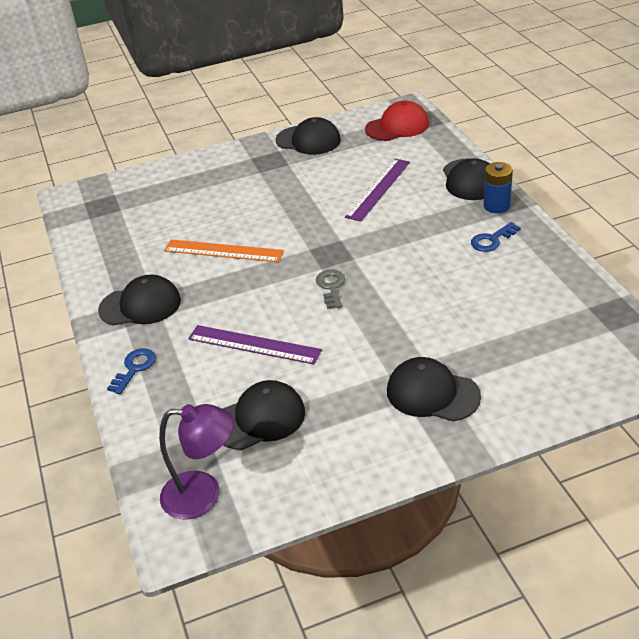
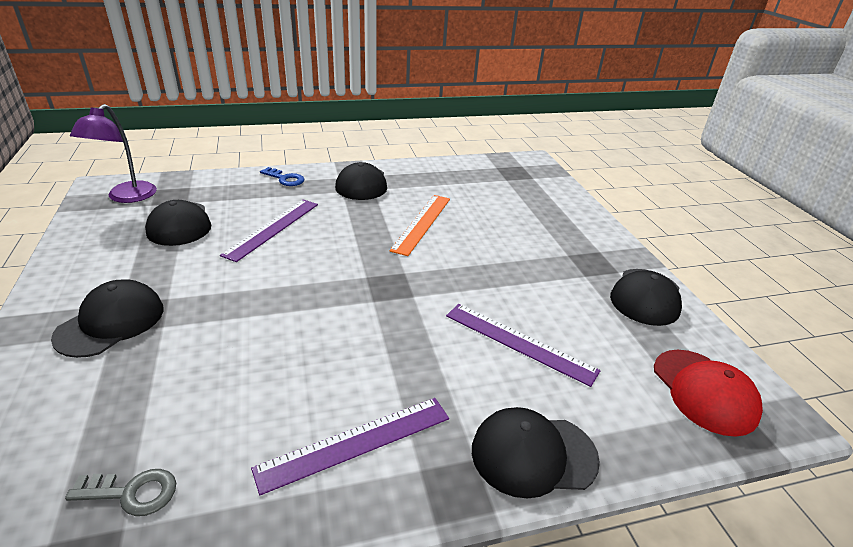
camera: 90 degrees right, 5 degrees down
(331, 287) = (329, 279): grey key -> grey key (131, 493)
(492, 240) = (355, 442): blue key -> purple ruler
(496, 206) = (447, 472): blue battery -> none

